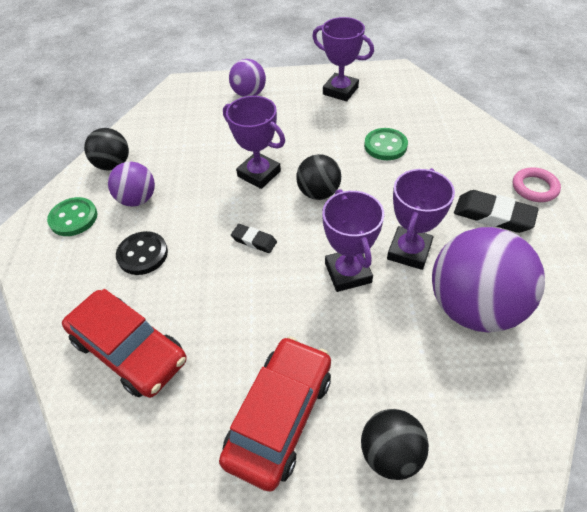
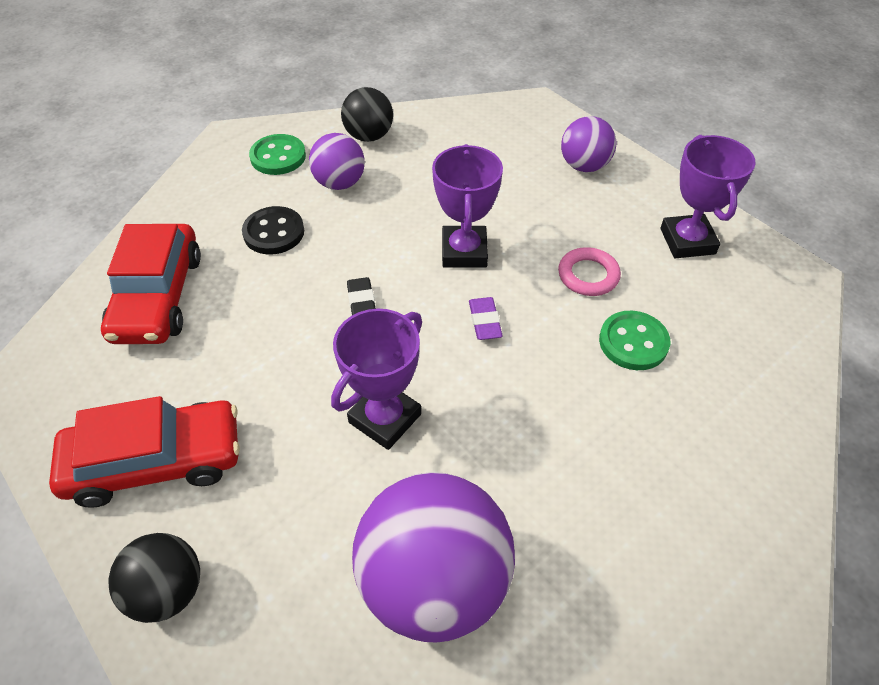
camera: 50 degrees right, 0 degrees up
(318, 193) = (485, 321): black ball -> purple eraser
(409, 251) = (469, 464): purple trophy -> none
(493, 215) = (621, 533): black eraser -> none
(534, 188) = (730, 564): pink ring -> pink ring (588, 275)

